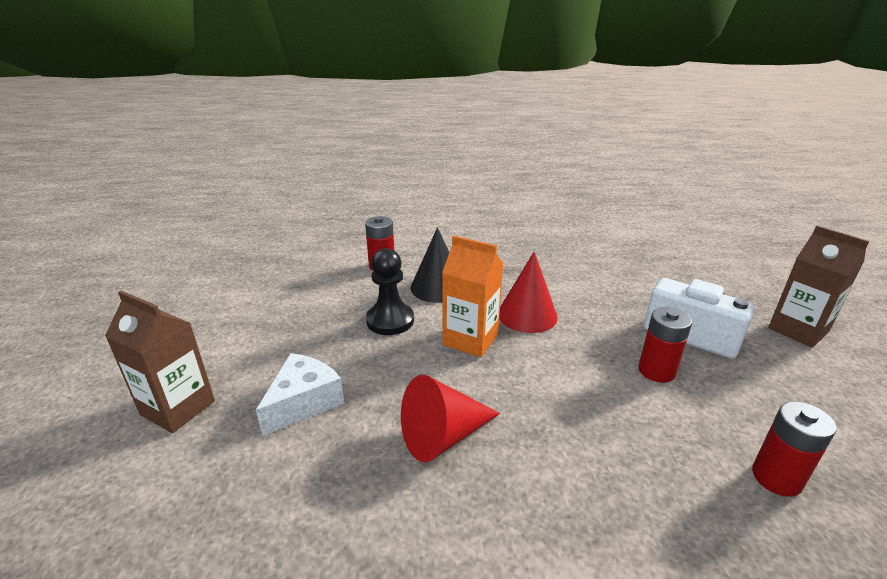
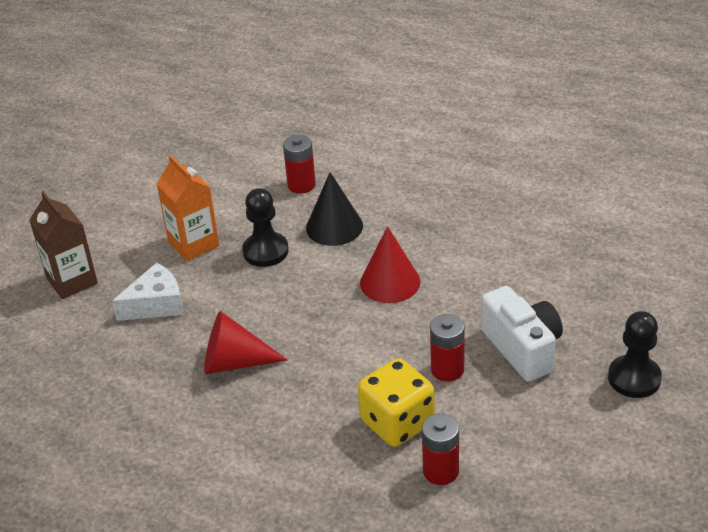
camera: 30 degrees right, 10 degrees up
(470, 339) = (318, 291): orange carton -> orange carton (193, 244)
(674, 439) = (397, 422): none -> yellow dice
(798, 330) = (634, 378): brown carton -> black pawn

